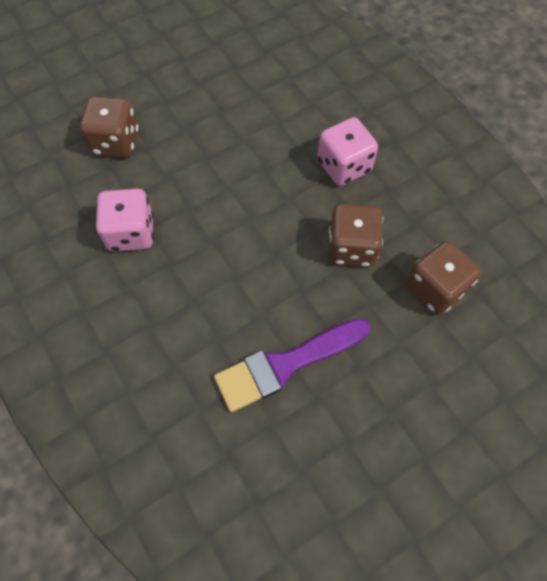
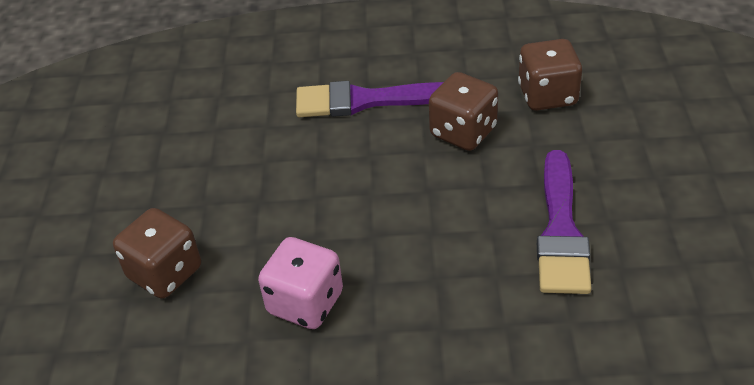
camera: 55 degrees left, 20 degrees down
(344, 166) = (366, 100): pink dice -> purple brush

